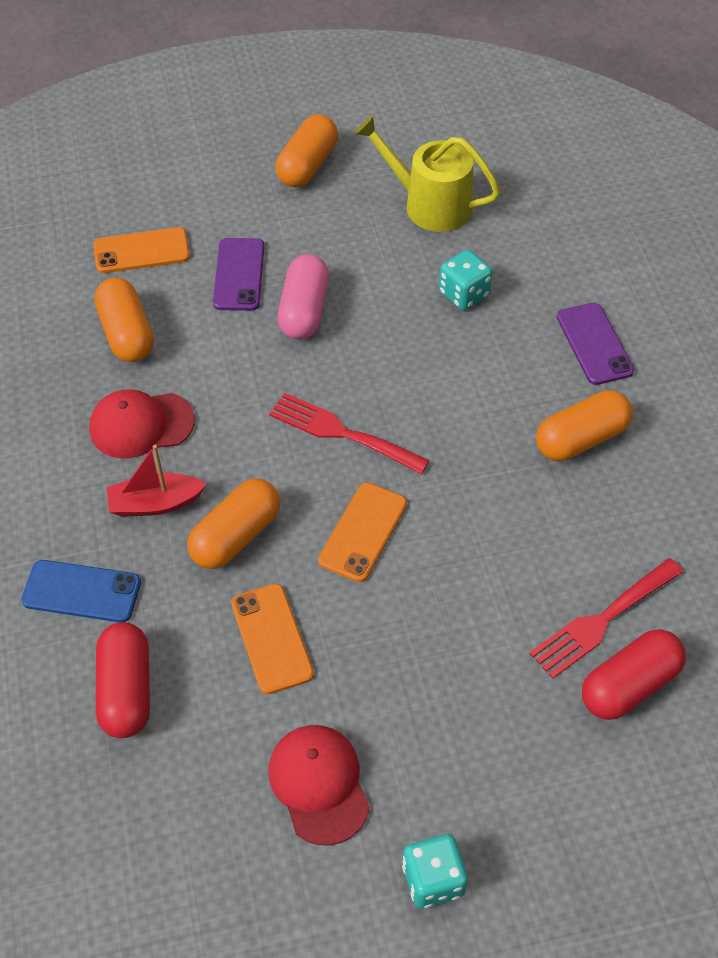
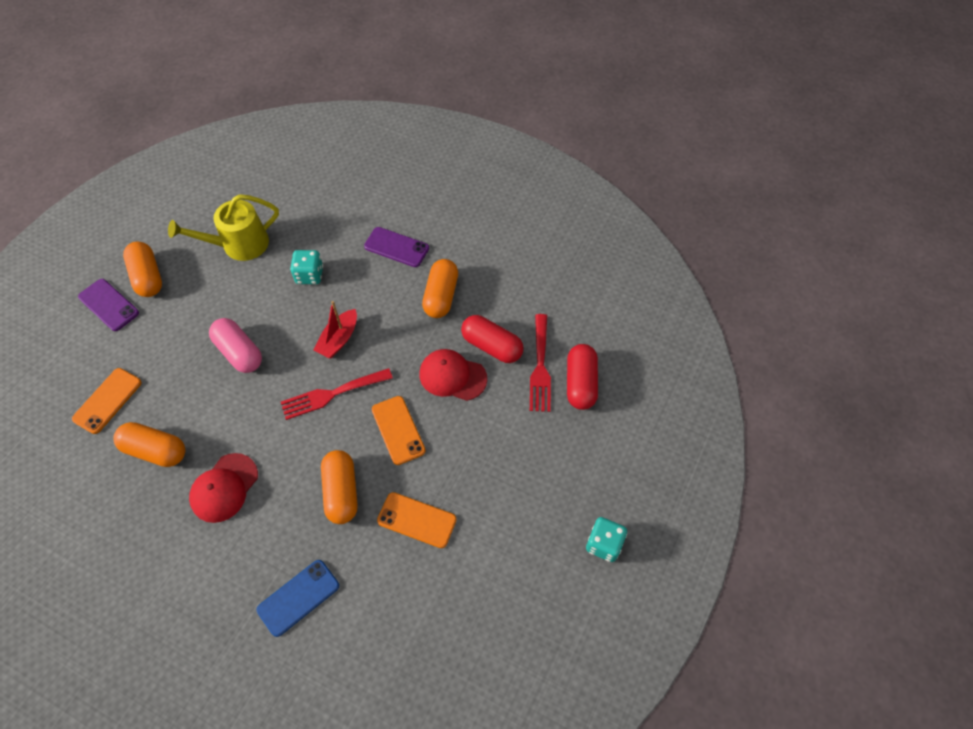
camera: 50 degrees left, 5 degrees up
(126, 690) = (380, 617): red capsule -> red capsule (492, 346)
(155, 503) = (281, 518): red boat -> red boat (338, 339)
(239, 274) = (181, 365): purple phone -> purple phone (109, 305)
(319, 784) = (514, 559): red cap -> red cap (452, 376)

